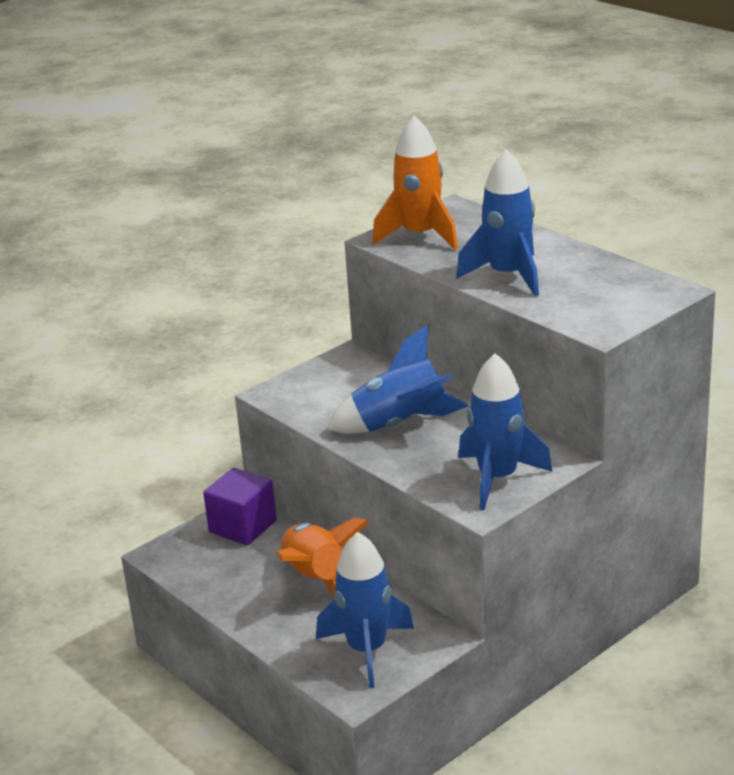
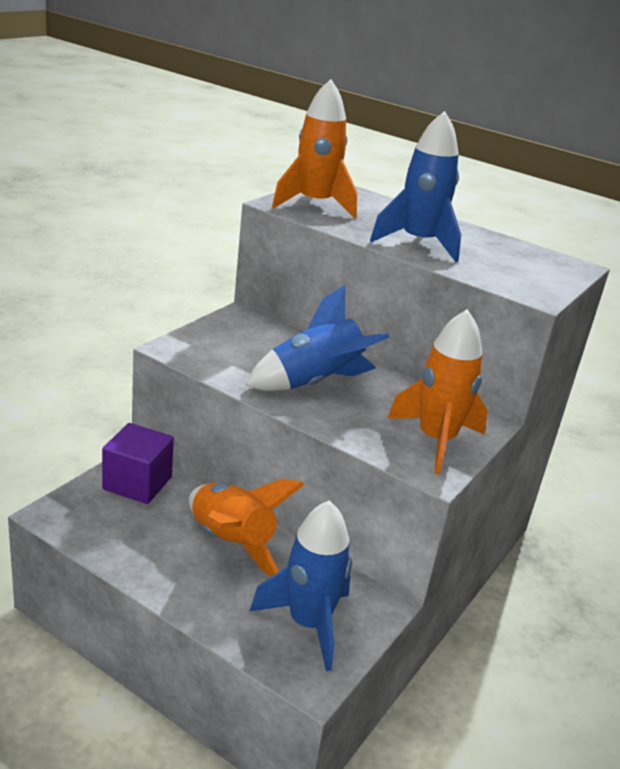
camera: 20 degrees left, 0 degrees up
(498, 478) = (436, 440): blue rocket -> orange rocket

